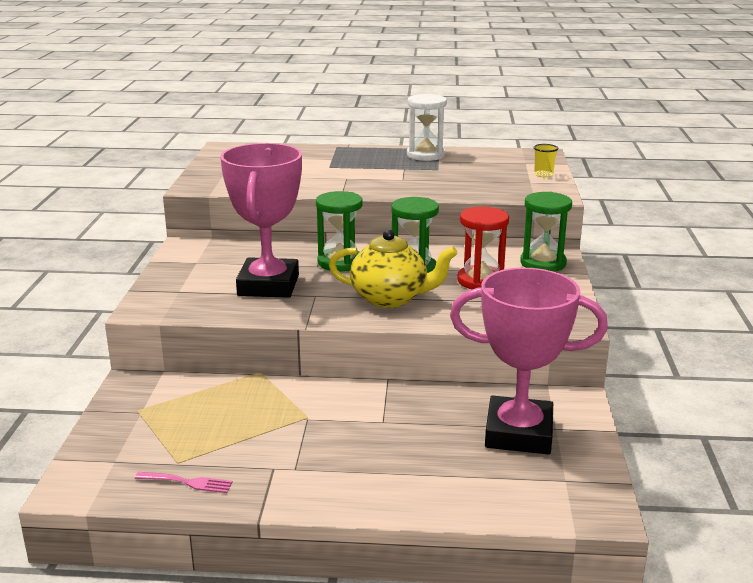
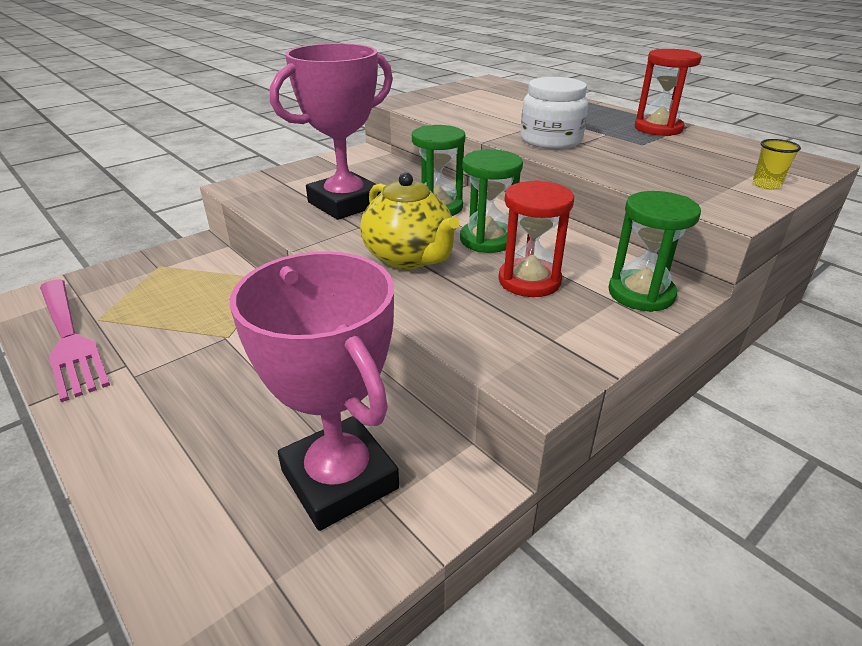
camera: 45 degrees right, 10 degrees up
(187, 482) = (69, 339): pink fork -> pink fork, size x2.30
(380, 183) = (551, 140): none -> white jar
(425, 155) = (658, 128): white hourglass -> red hourglass

